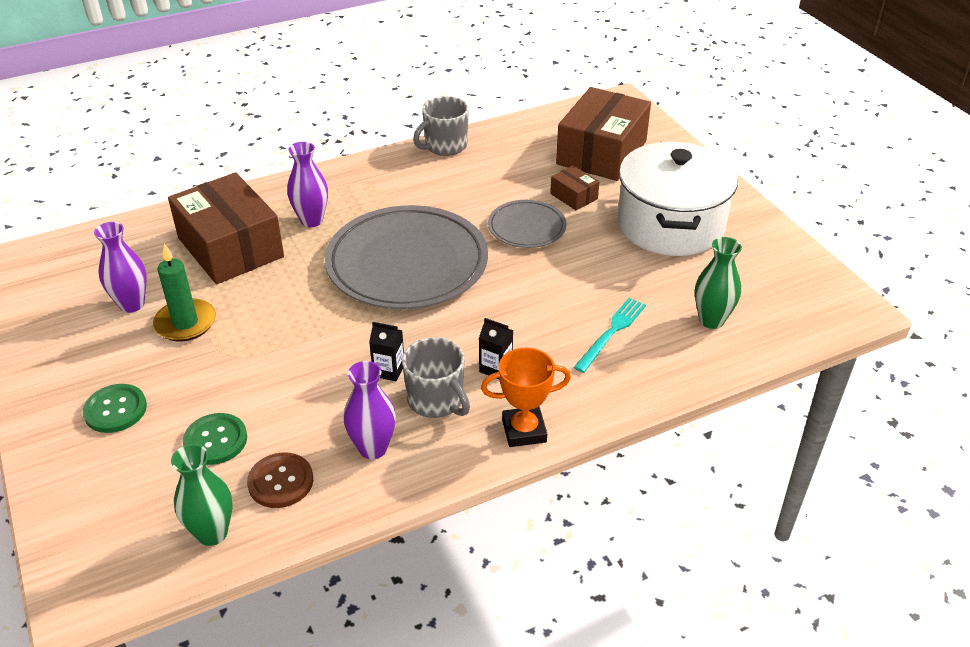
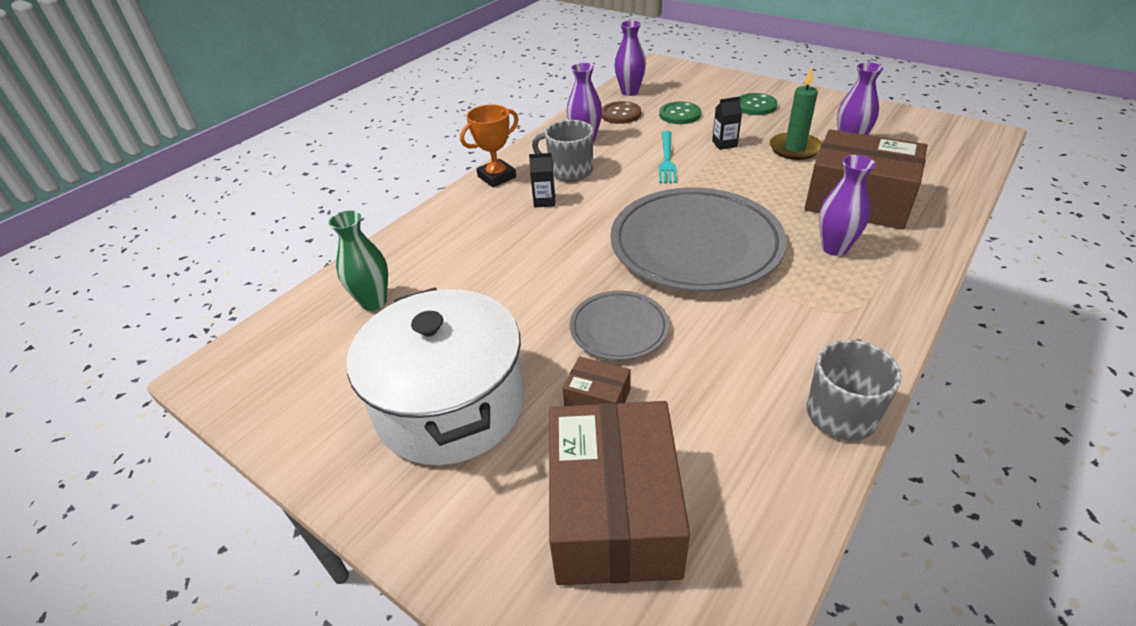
camera: 155 degrees right, 0 degrees up
(212, 533) = (630, 92): green vase -> purple vase
(389, 370) = (620, 174): black carton -> black carton (724, 144)
(611, 332) = (466, 257): turquoise fork -> turquoise fork (667, 159)

